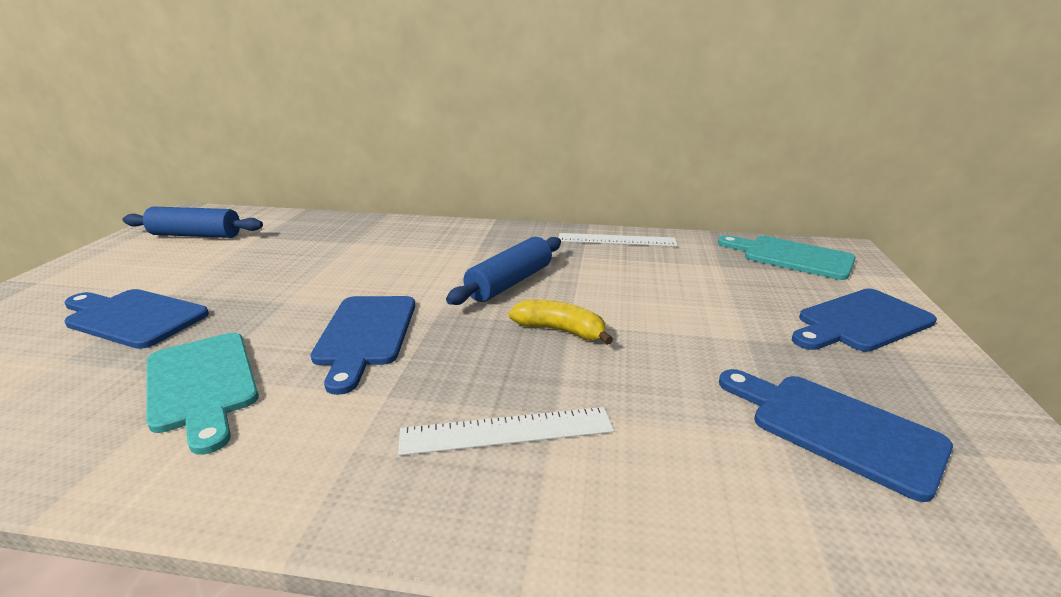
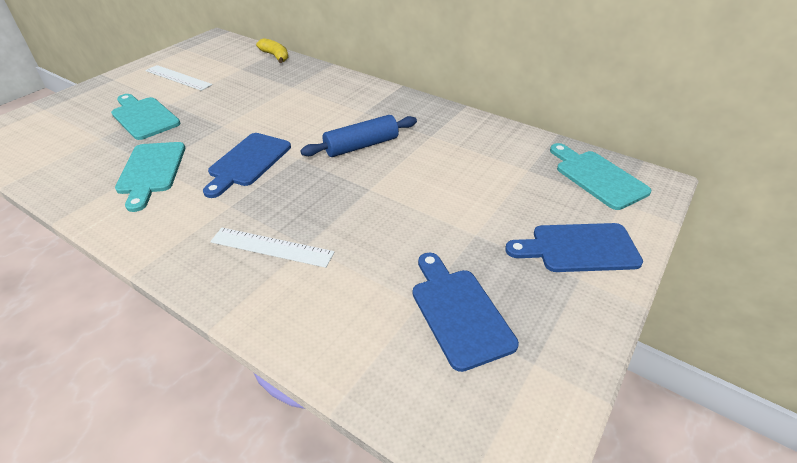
camera: 25 degrees right, 15 degrees up
(133, 317) = (144, 117): blue cutting board -> turquoise cutting board
(196, 235) = (207, 59): blue rolling pin -> none
(560, 330) = (359, 192): yellow banana -> yellow banana (275, 56)
(616, 240) = (472, 126): white ruler -> white ruler (178, 78)

